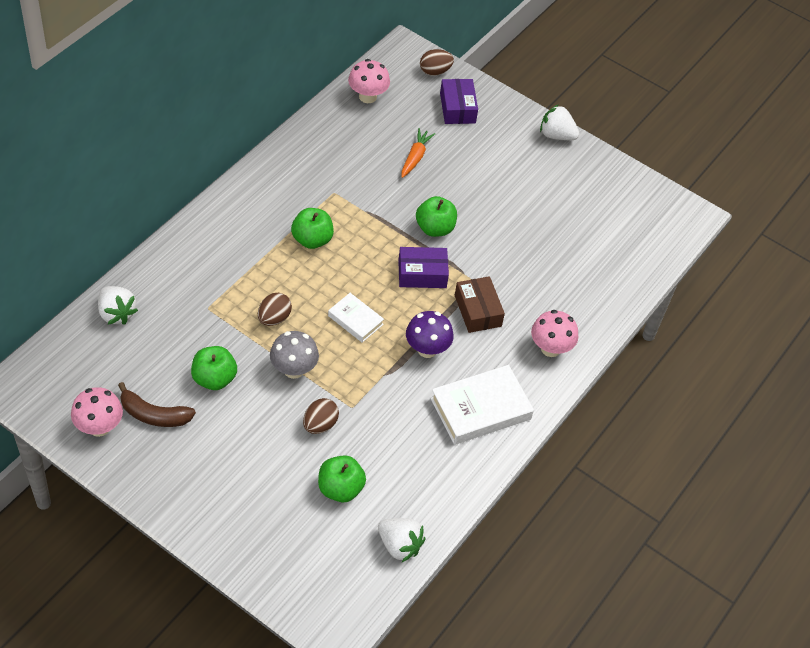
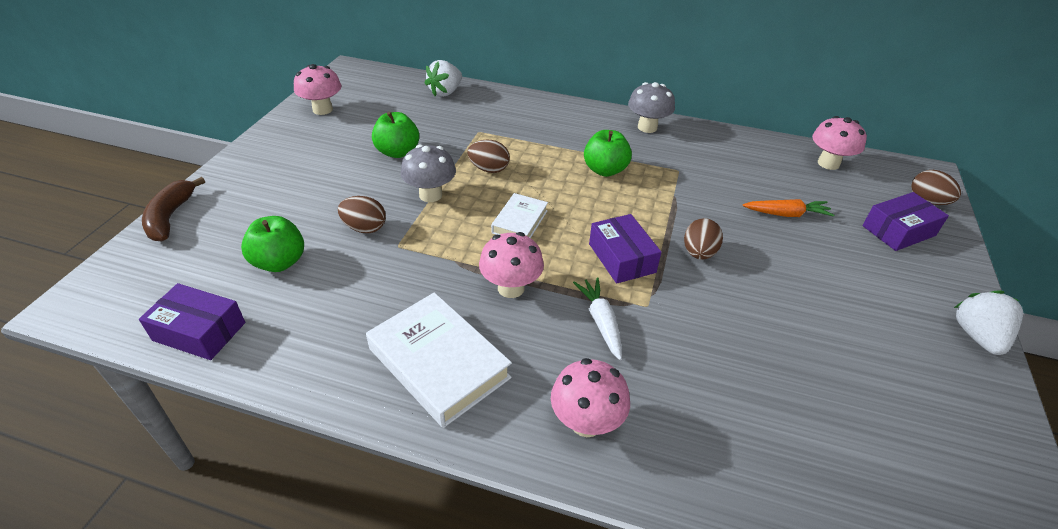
camera: 75 degrees right, 10 degrees down
(154, 415) = (344, 131): brown banana -> brown banana (170, 217)
(261, 183) = (647, 127): none -> grey mushroom
(399, 545) = (199, 331): white strawberry -> purple box
(427, 349) = (511, 288): purple mushroom -> pink mushroom
(435, 228) = (698, 253): green apple -> brown egg
(477, 311) = (601, 322): brown box -> white carrot

